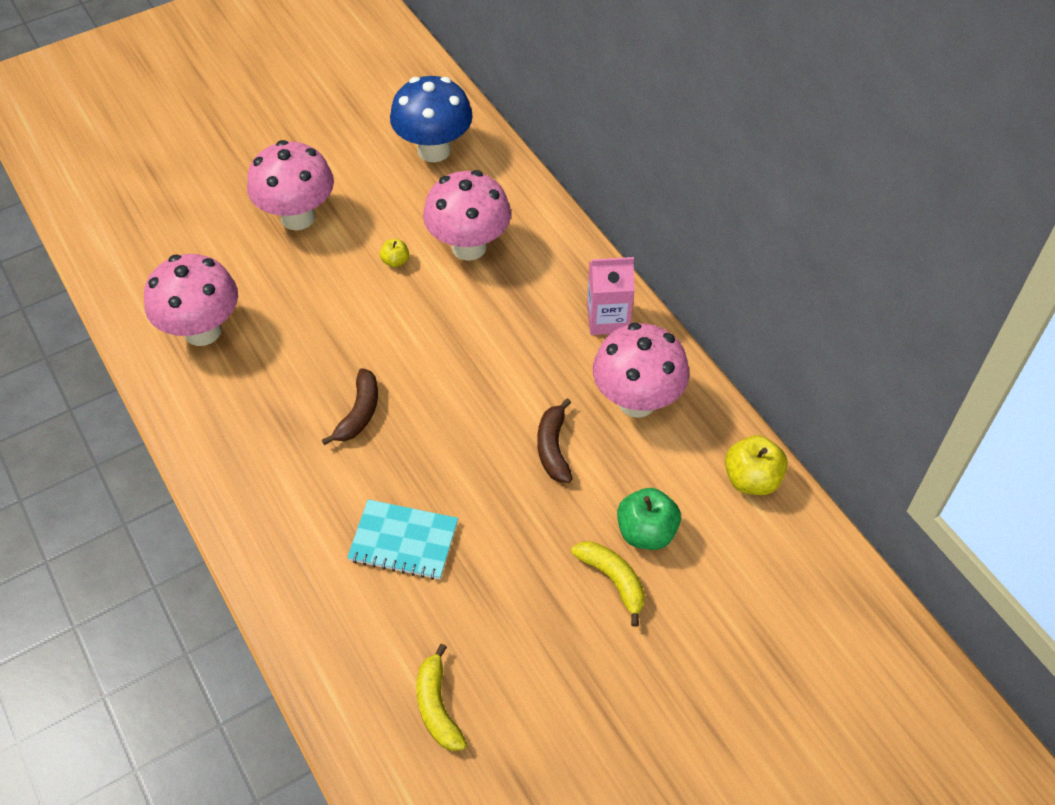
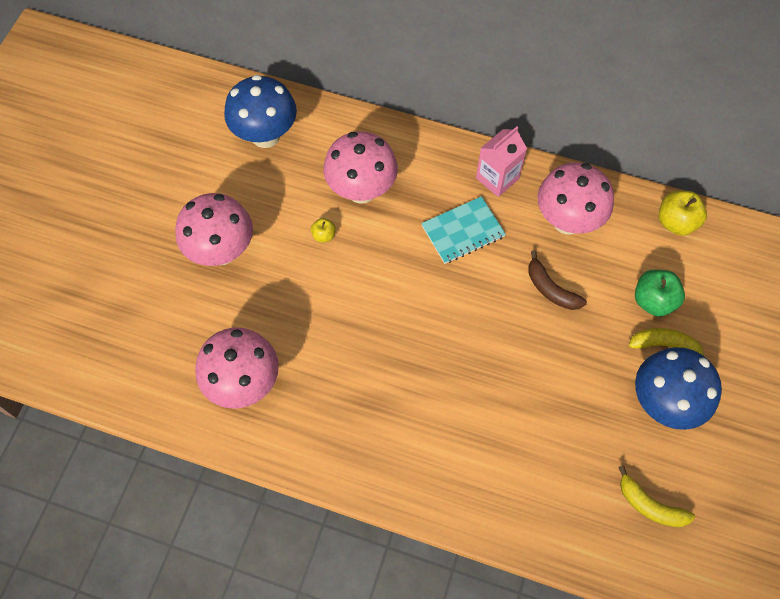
camera: 40 degrees left, 10 degrees up
(359, 413) = (411, 359): brown banana -> none
(403, 541) = (526, 421): turquoise notebook -> turquoise notebook (463, 231)
(553, 629) = (663, 403): none -> blue mushroom

